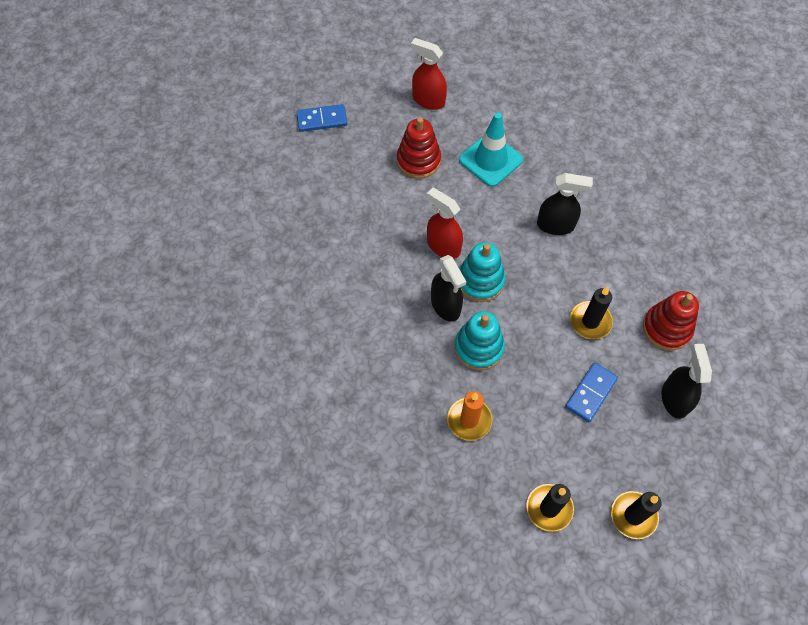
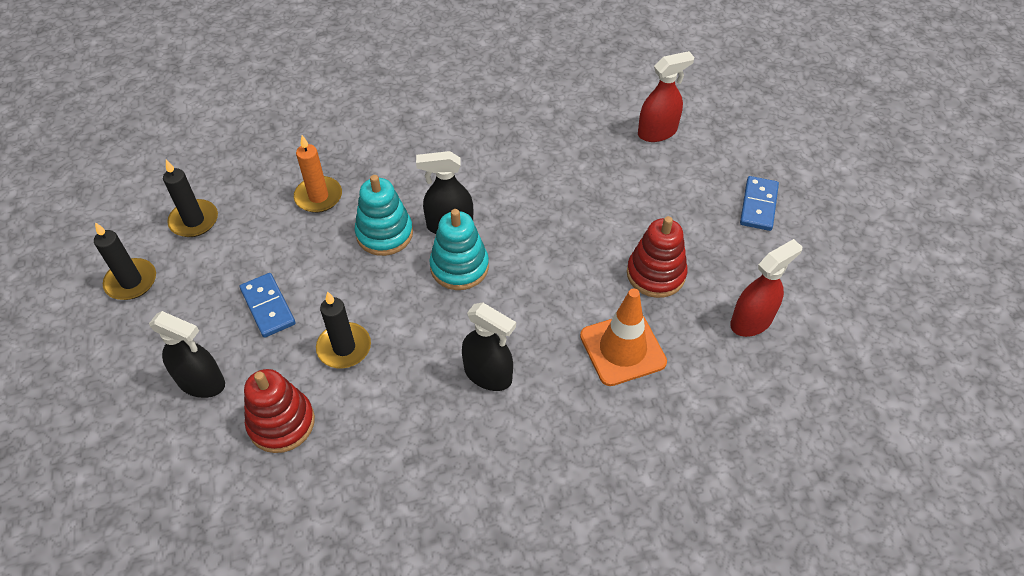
camera: 115 degrees right, 10 degrees down
(443, 246) = (523, 252): red spray bottle -> red spray bottle (657, 132)
(490, 160) = (622, 349): turquoise traffic cone -> orange traffic cone
(555, 225) = (488, 375): black spray bottle -> black spray bottle turned 90 degrees counterclockwise

